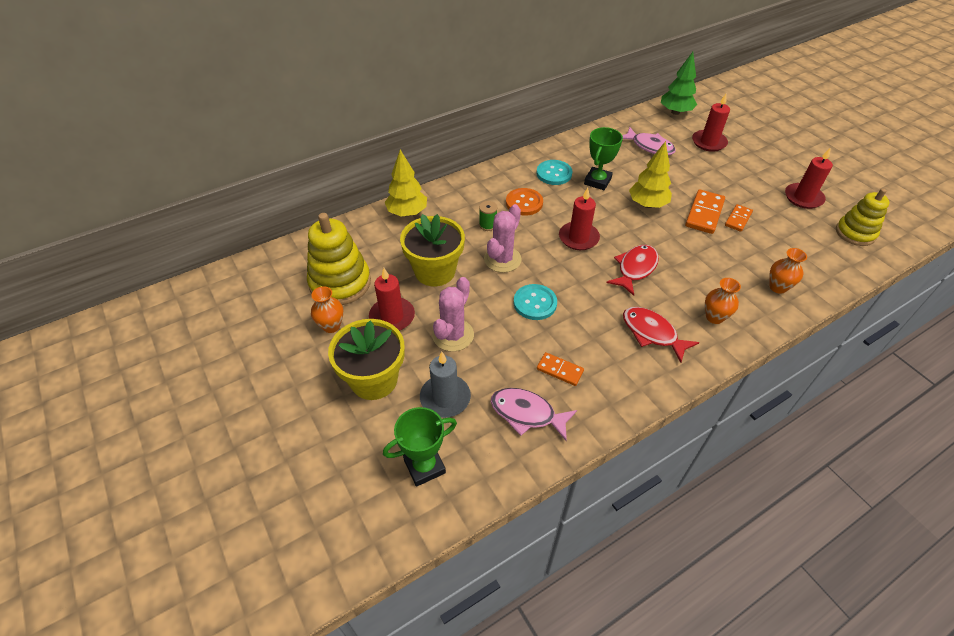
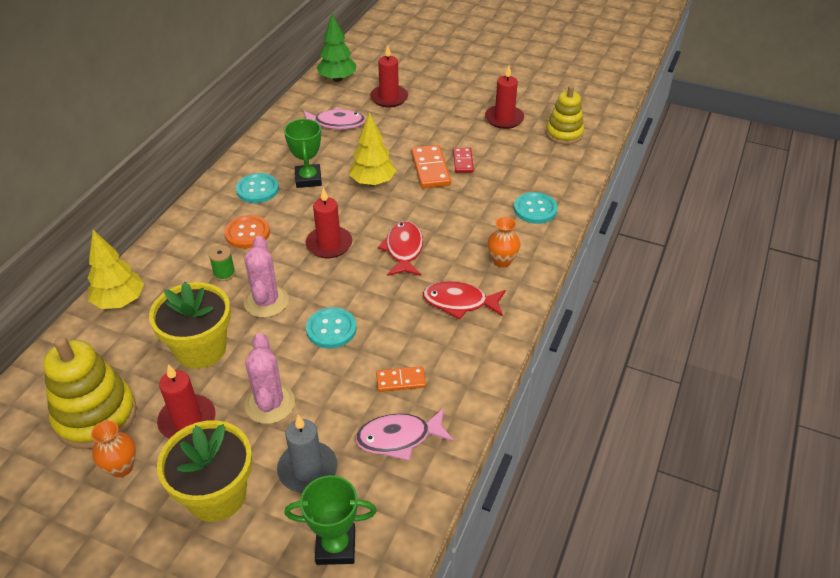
camera: 35 degrees left, 5 degrees down
(424, 466) = (335, 546): green trophy -> green trophy turned 60 degrees clockwise
(738, 219) = (463, 162): orange domino -> red domino
(777, 287) = (535, 209): orange vase -> turquoise button

